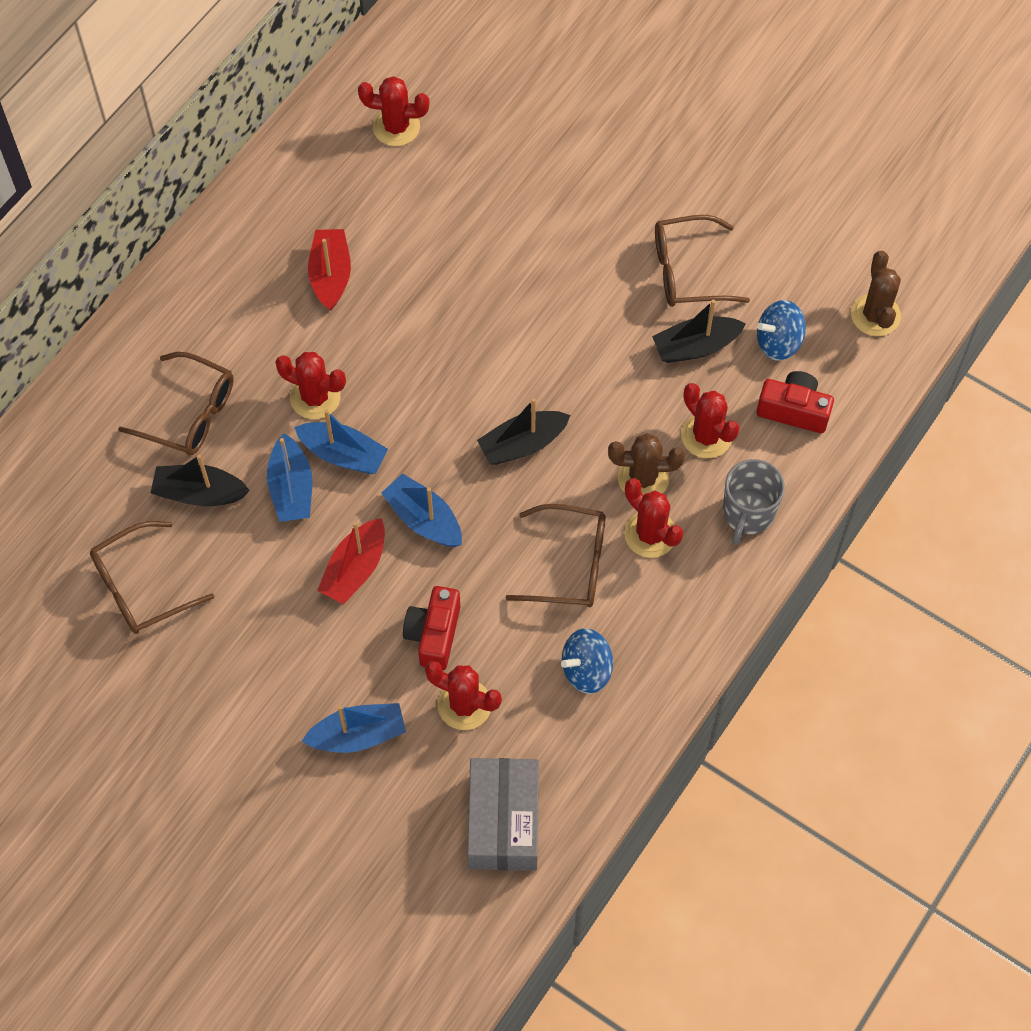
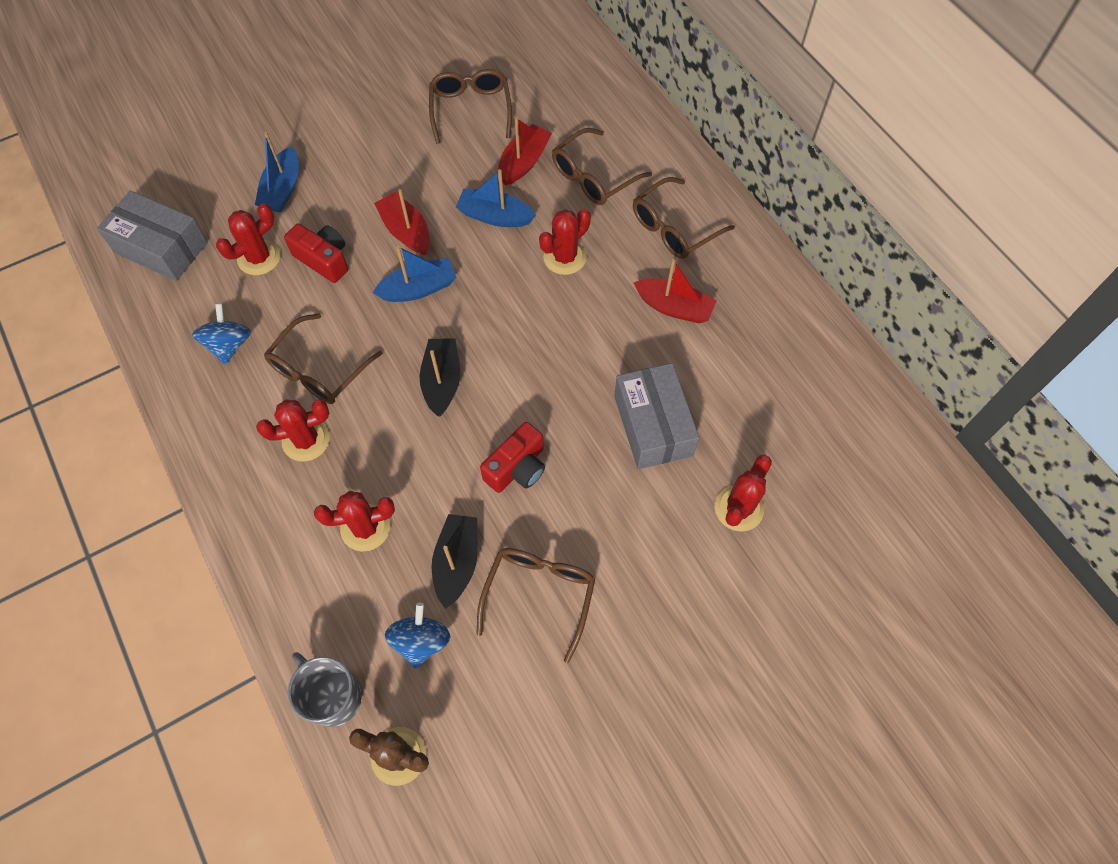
camera: 115 degrees right, 0 degrees up
(199, 493) = (524, 162): black boat -> red boat
(227, 310) = (674, 228): none -> brown glasses
(343, 455) = (504, 257): blue boat -> none
(396, 127) = (811, 413): red cactus -> red cactus (738, 508)
(475, 246) = (653, 425): none -> grey box
(643, 478) = (358, 458): brown cactus -> none
(748, 513) = (274, 525): grey mug -> grey mug (333, 697)
(794, 410) = (345, 618): red camera -> red camera (517, 468)

